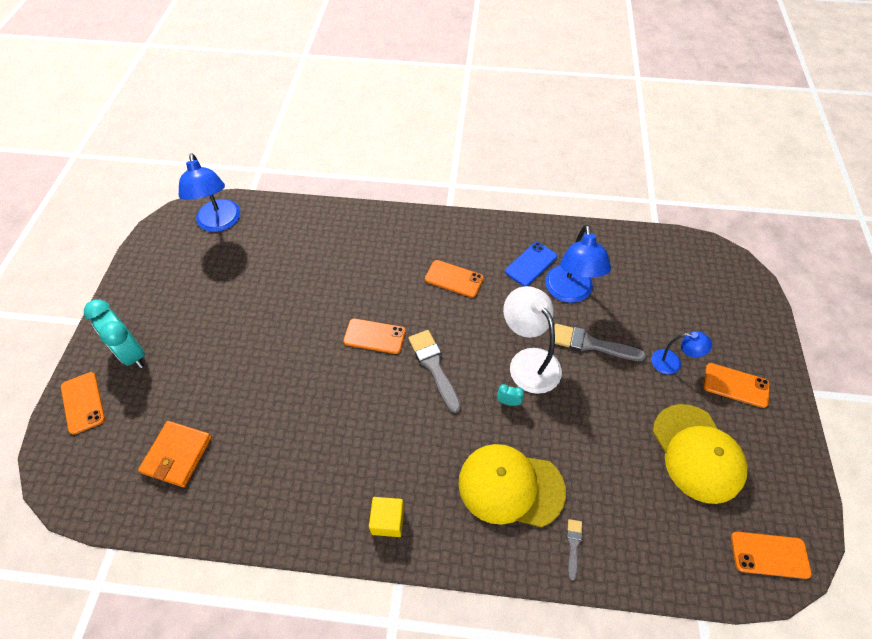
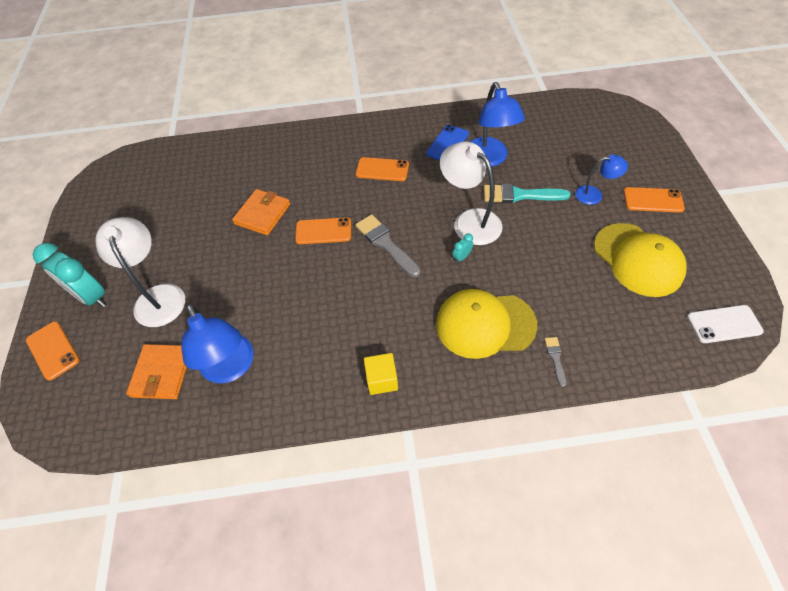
camera: 10 degrees left, 0 degrees up
(194, 369) = (158, 296): none -> white lamp
(219, 223) = (147, 169): blue lamp -> blue lamp (231, 368)
(319, 302) = (262, 214): none -> orange wallet
(508, 402) = (462, 257): turquoise clock -> turquoise clock turned 45 degrees counterclockwise
(591, 344) = (520, 195): grey brush -> turquoise brush
(769, 555) = (724, 324): orange phone -> white phone

